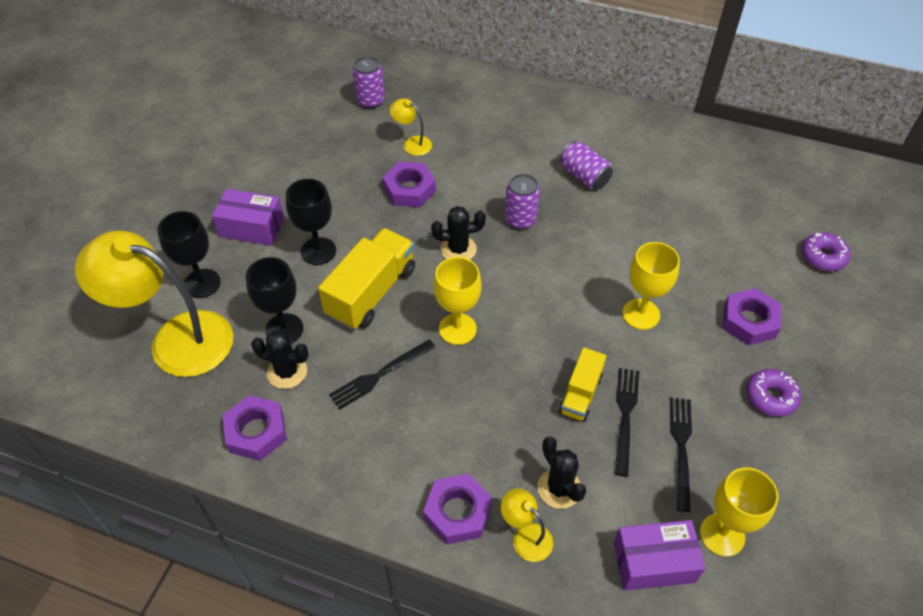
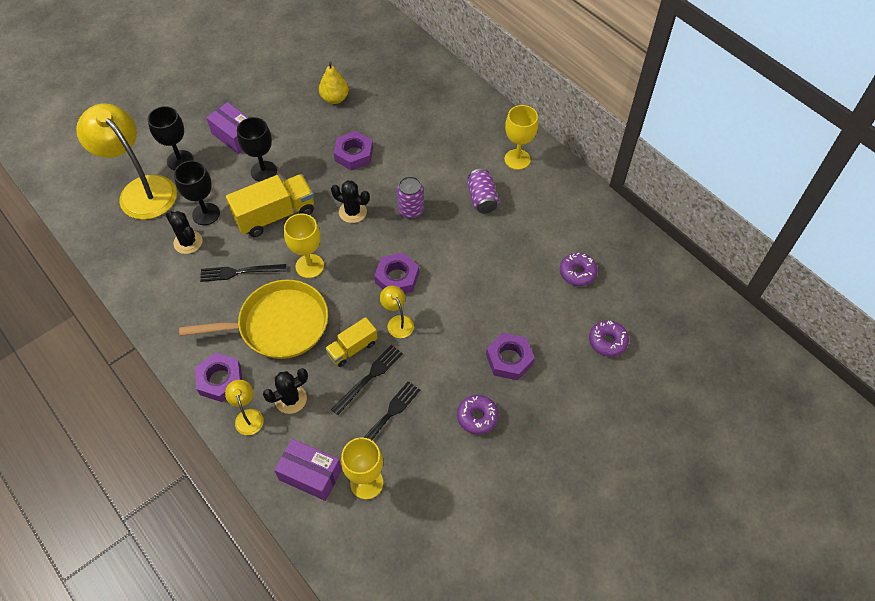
camera: 30 degrees right, 5 degrees up
(256, 432) = (145, 271): purple nut -> purple nut (397, 278)
(340, 141) = (335, 98): none -> yellow pear
(370, 101) = (378, 76): purple can -> none
(412, 143) = (381, 121): yellow lamp -> yellow lamp (398, 322)
(475, 411) = (279, 325): none -> yellow pan
(559, 488) = (290, 399): black cactus -> black cactus turned 60 degrees clockwise
(641, 314) = (437, 316): yellow goblet -> yellow goblet (517, 159)
(737, 205) = (577, 273): none -> purple donut

